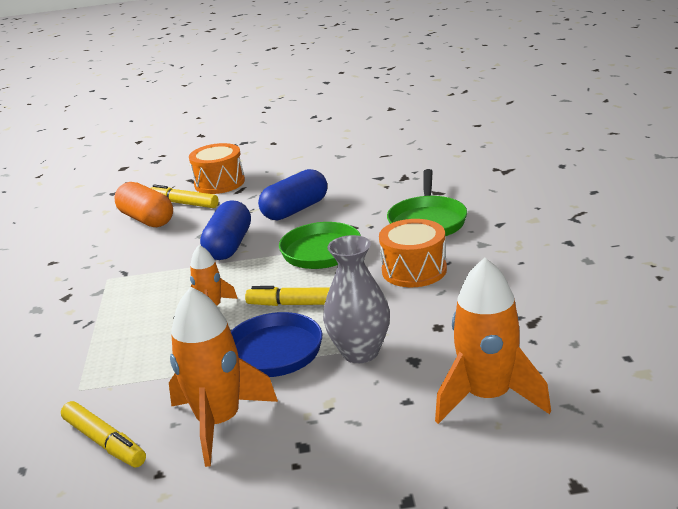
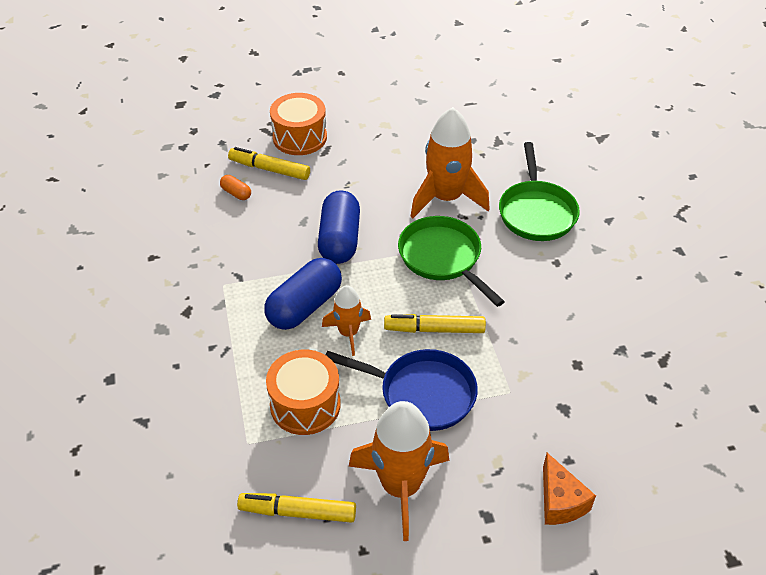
camera: 10 degrees left, 20 degrees up
(104, 442) = (298, 512): yellow marker -> yellow marker turned 150 degrees clockwise
(147, 219) = (236, 193): orange capsule -> orange capsule, size x0.45
(295, 210) = (395, 187): blue capsule -> blue capsule (304, 306)
(360, 352) = (511, 397): grey vase -> none
(387, 435) = (560, 502): none -> orange cheese
(414, 270) = (538, 284): orange drum -> orange drum (305, 405)
(488, 397) = (640, 455): orange rocket -> orange rocket (446, 198)

